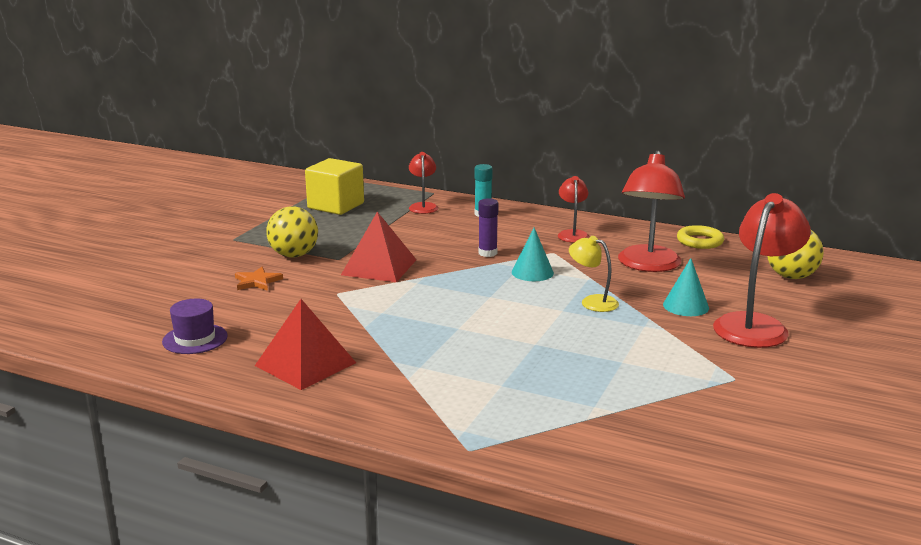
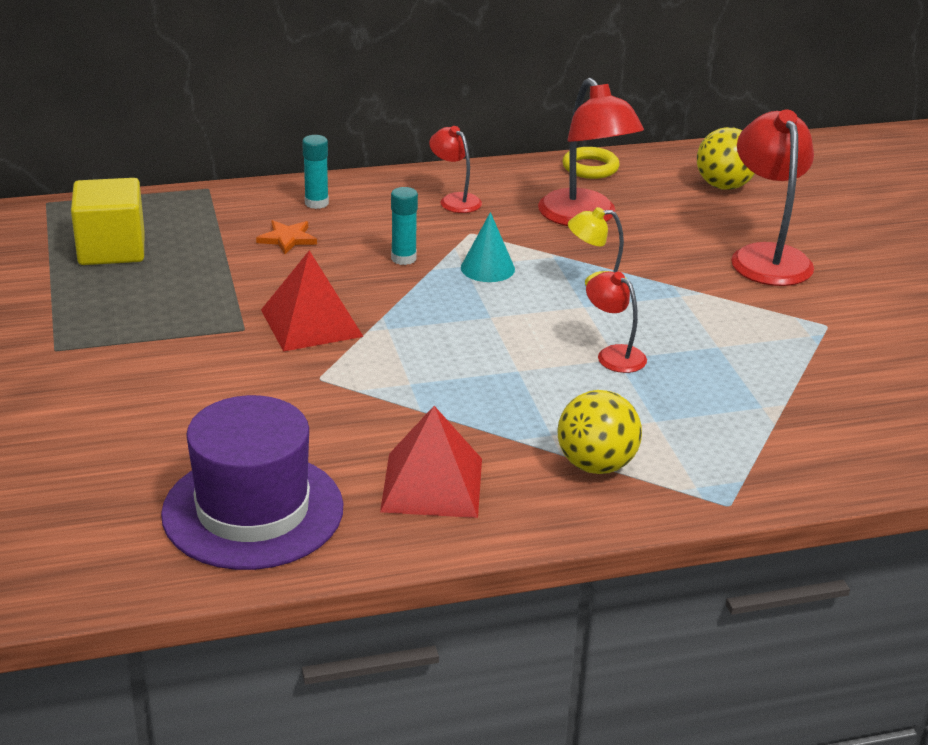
camera: 40 degrees left, 10 degrees up
(195, 339) = (253, 510): purple hat -> purple hat, size x1.97
(257, 281) = (195, 400): orange star -> orange star (287, 239)
(294, 255) = (179, 344): yellow ball -> yellow ball (596, 465)
(423, 206) = (227, 214): red lamp -> red lamp (613, 354)
(487, 253) = (403, 258): purple glue stick -> turquoise glue stick
(686, 306) = (684, 257): turquoise cone -> none

